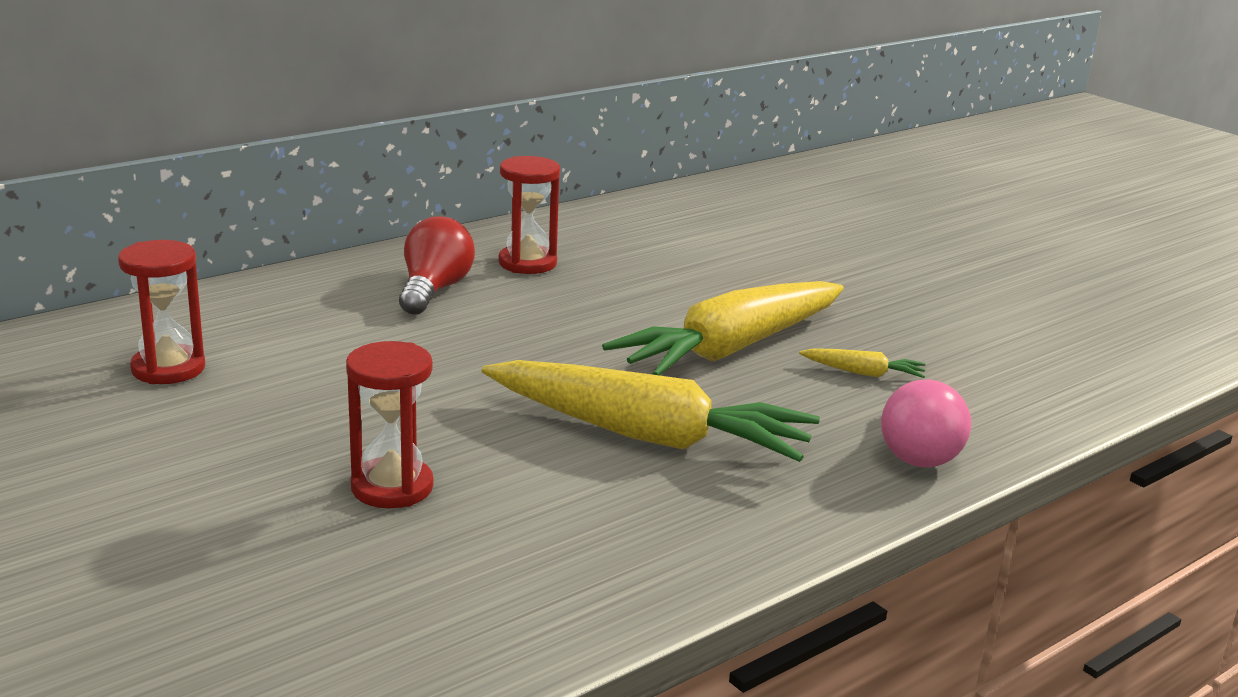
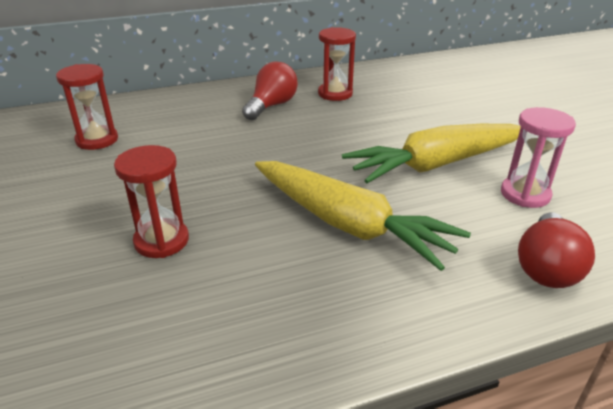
camera: 20 degrees right, 10 degrees up
(863, 373) = (525, 194): yellow carrot -> pink hourglass
(916, 450) = (546, 267): pink light bulb -> red light bulb

